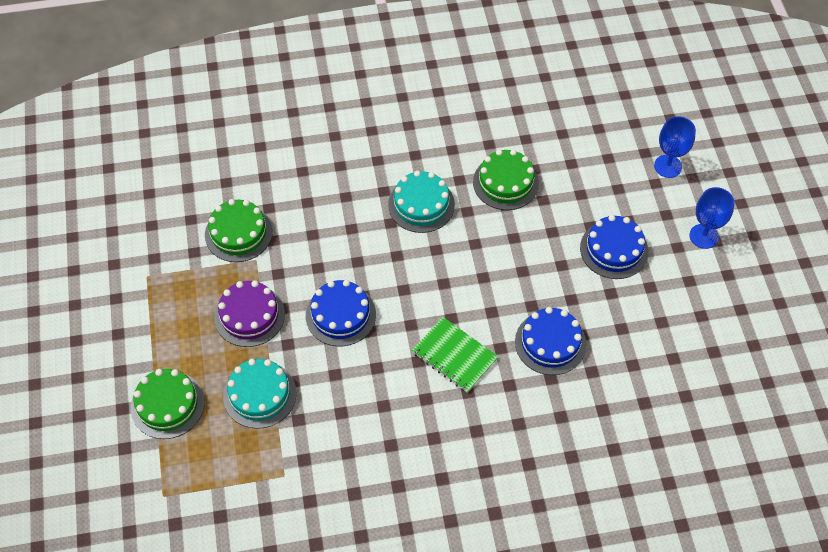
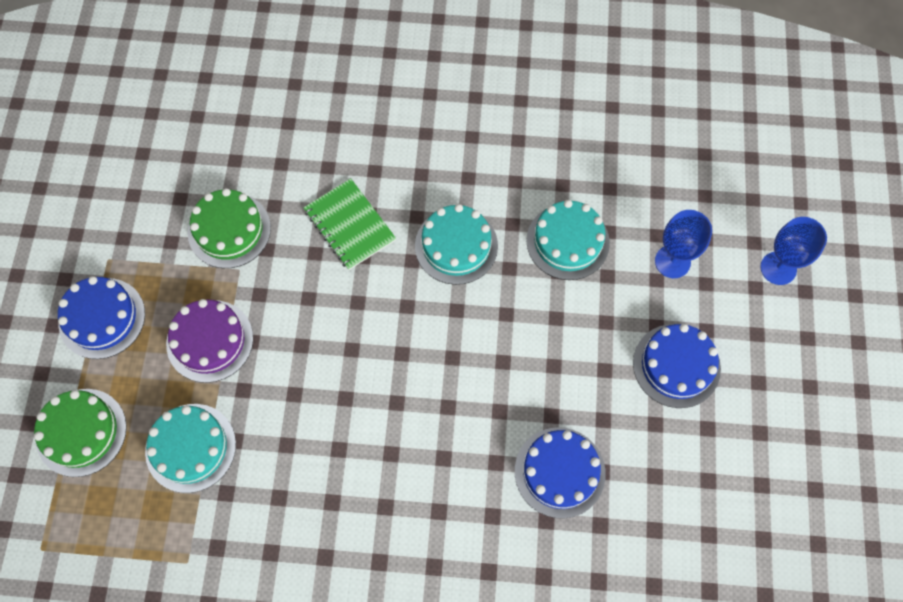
camera: 15 degrees right, 10 degrees up
(340, 315) = (316, 368): blue cake -> blue cake (102, 318)
(454, 355) = (437, 458): green notebook -> green notebook (350, 225)
(505, 182) = (567, 241): green cake -> turquoise cake
(703, 236) = (796, 376): blue goblet -> blue goblet (672, 261)

